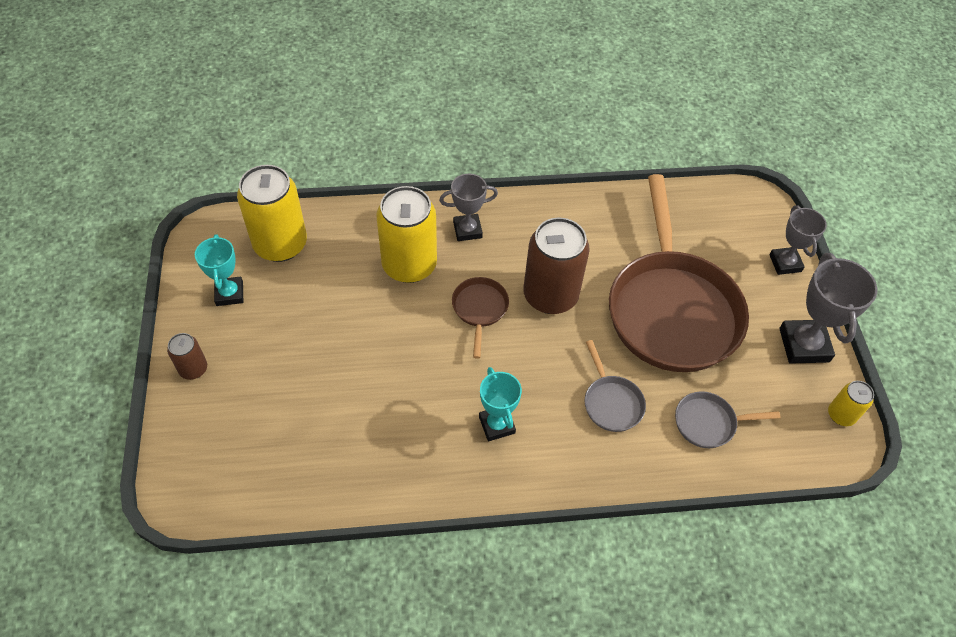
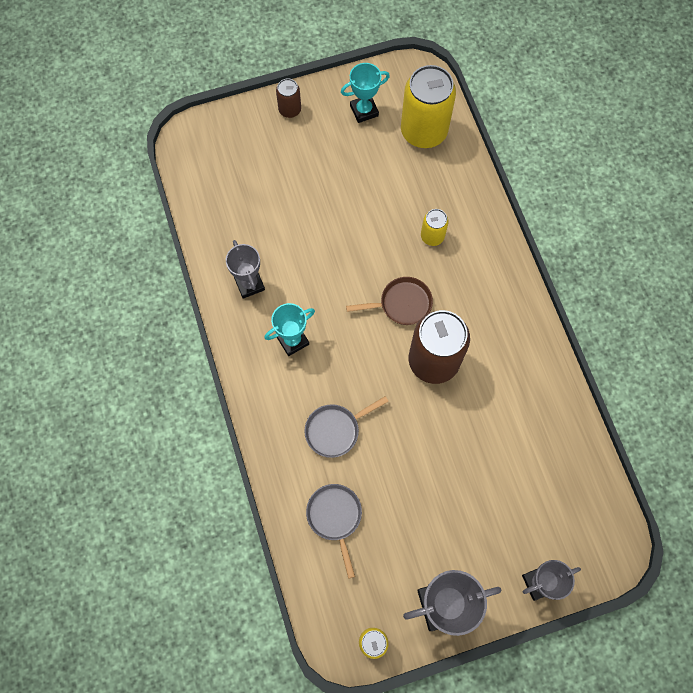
camera: 80 degrees right, 15 degrees up
(409, 265) = (432, 236): yellow can -> yellow can, size x0.49
(467, 230) = (486, 275): grey trophy -> grey trophy (249, 284)
(671, 309) = (449, 472): brown pan -> none

